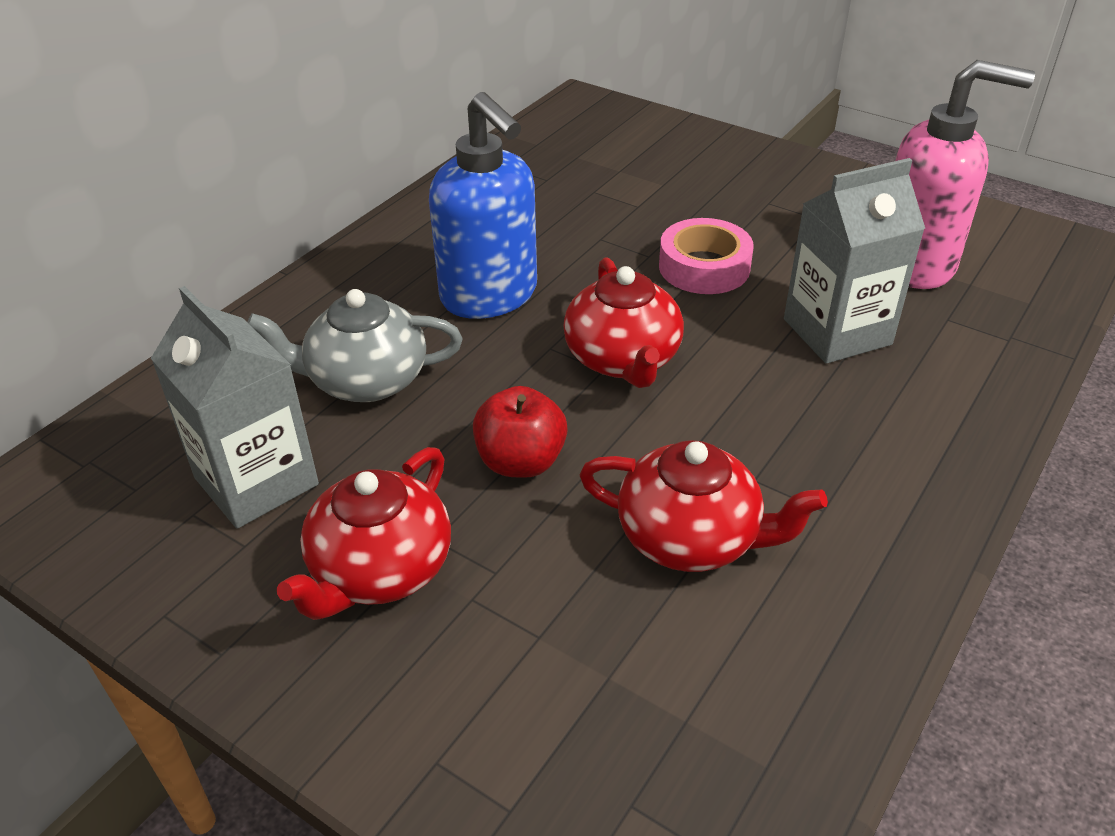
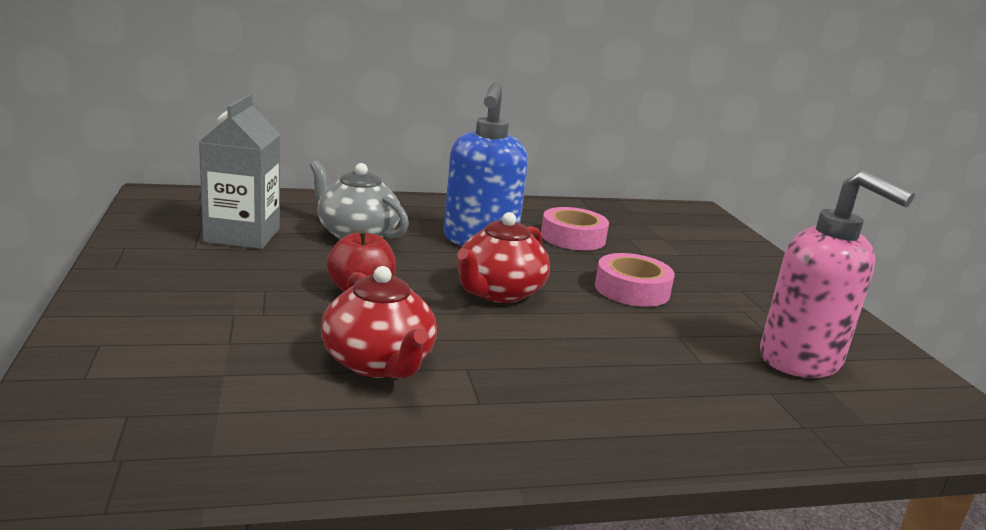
camera: 40 degrees right, 20 degrees down
(379, 570) = (221, 283): red teapot -> none
(553, 226) = (573, 237): none -> pink tape
(837, 332) = (665, 353): grey carton -> none

